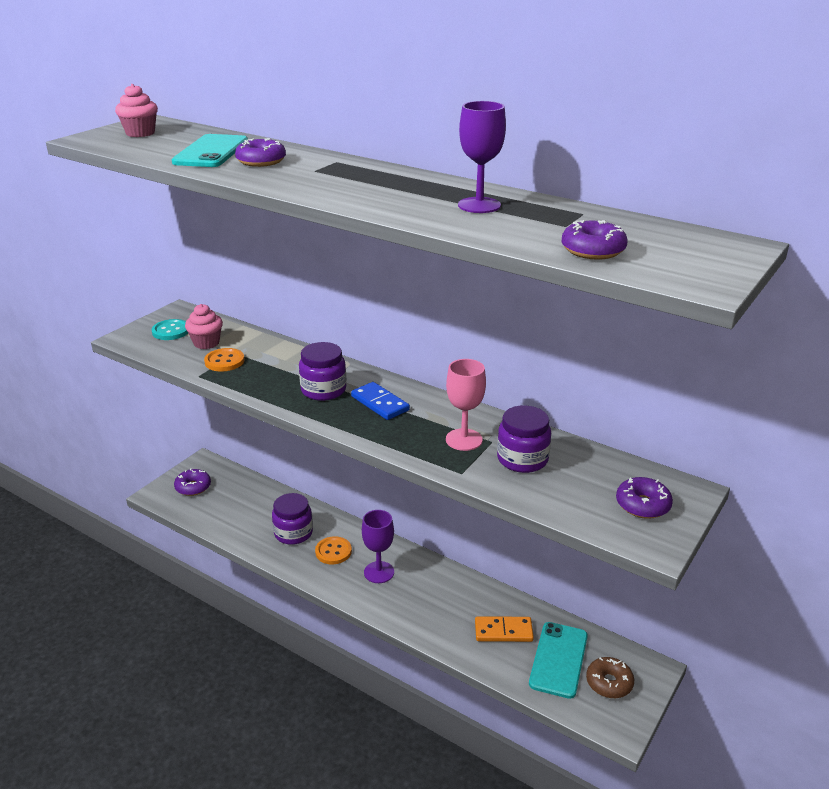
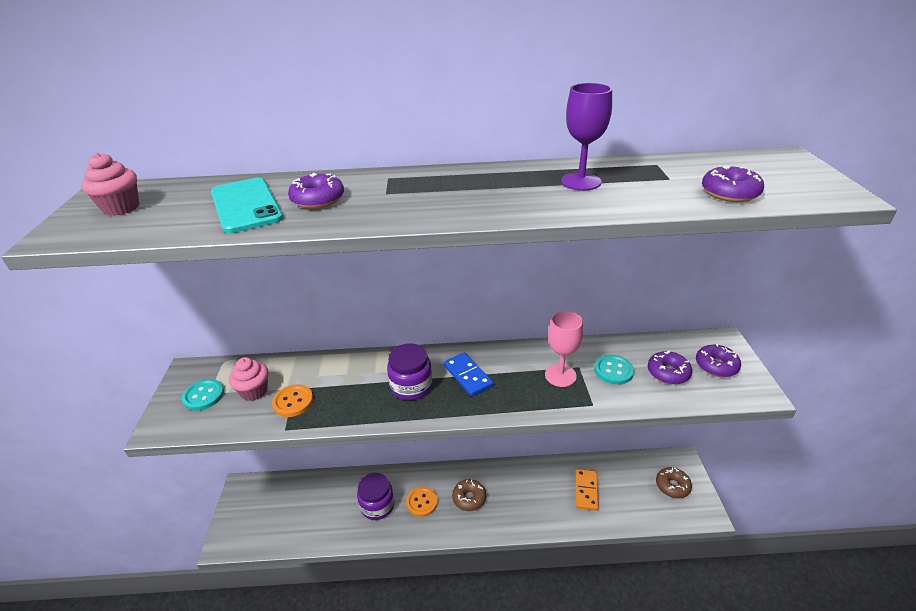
camera: 35 degrees left, 5 degrees up
(193, 487) = (253, 515): purple donut -> purple donut (668, 373)
(379, 572) = (469, 498): purple goblet -> brown donut
(380, 403) = (467, 376): blue domino -> blue domino turned 45 degrees clockwise
(503, 631) = (586, 490): orange domino -> orange domino turned 45 degrees counterclockwise
(522, 459) = (613, 370): purple jar -> turquoise button
(558, 659) = (633, 489): turquoise phone -> none

